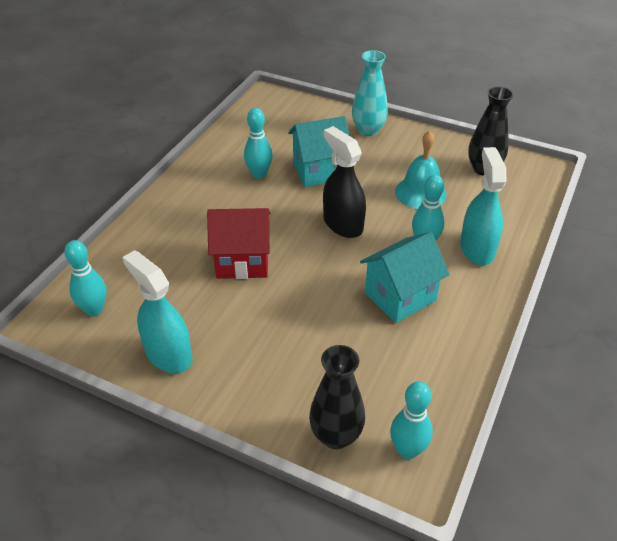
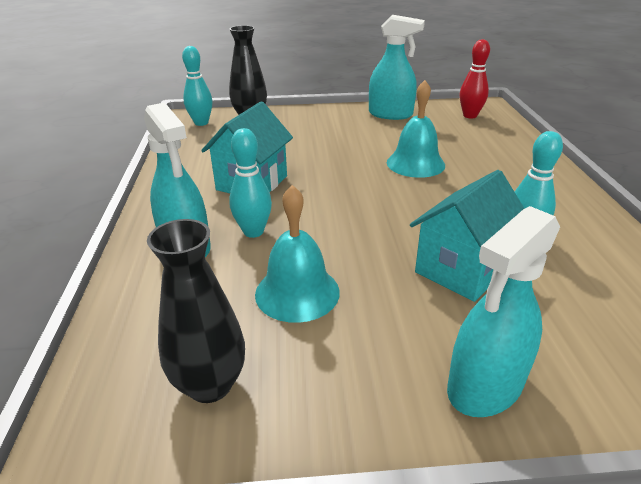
camera: 150 degrees right, 10 degrees down
(94, 310) = (470, 116): turquoise bowling pin -> red bowling pin
(242, 261) = (415, 163): red house -> turquoise bell
(343, 224) = (361, 219): black spray bottle -> none
(368, 130) = (485, 386): turquoise vase -> turquoise spray bottle

